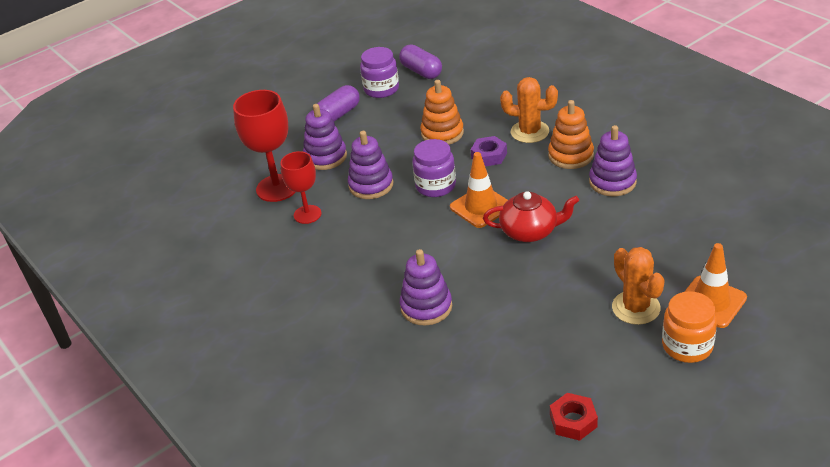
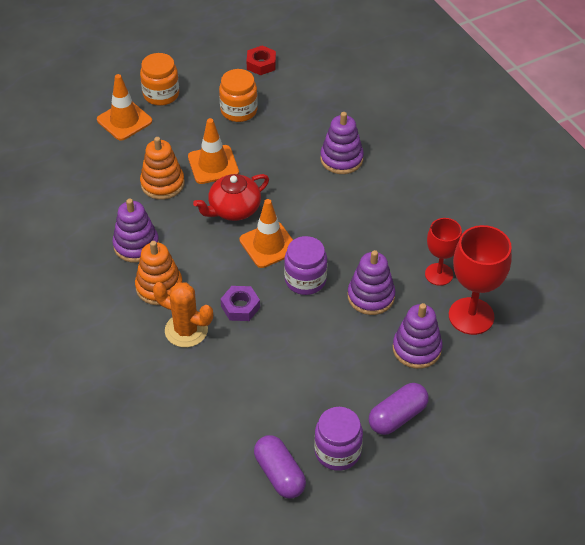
camera: 175 degrees left, 10 degrees up
(442, 133) = (280, 352): orange stacking toy -> orange stacking toy (162, 184)
(530, 231) = (233, 209): red teapot -> red teapot turned 45 degrees counterclockwise
(573, 343) = (239, 110): none -> orange jar
(574, 271) = (213, 165): none -> orange traffic cone
(636, 308) = (181, 127): orange cactus -> none

